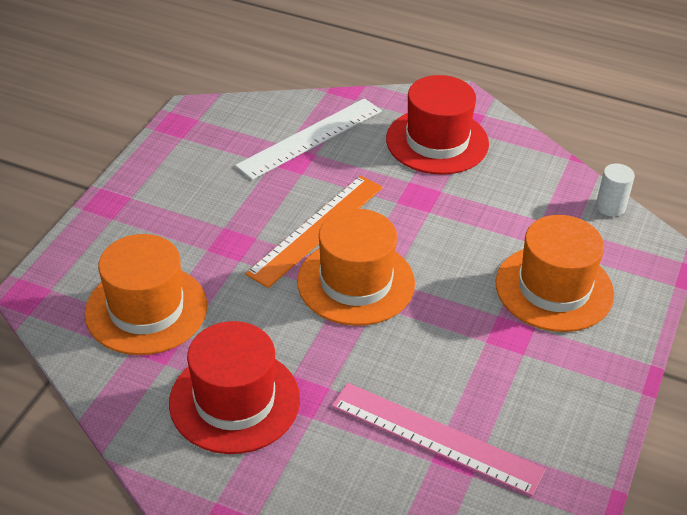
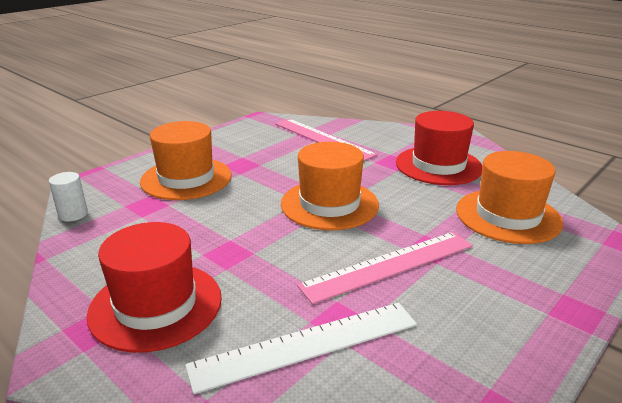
camera: 160 degrees left, 15 degrees down
(267, 214) = (389, 265): none -> pink ruler
(316, 229) = (345, 244): orange ruler -> none

